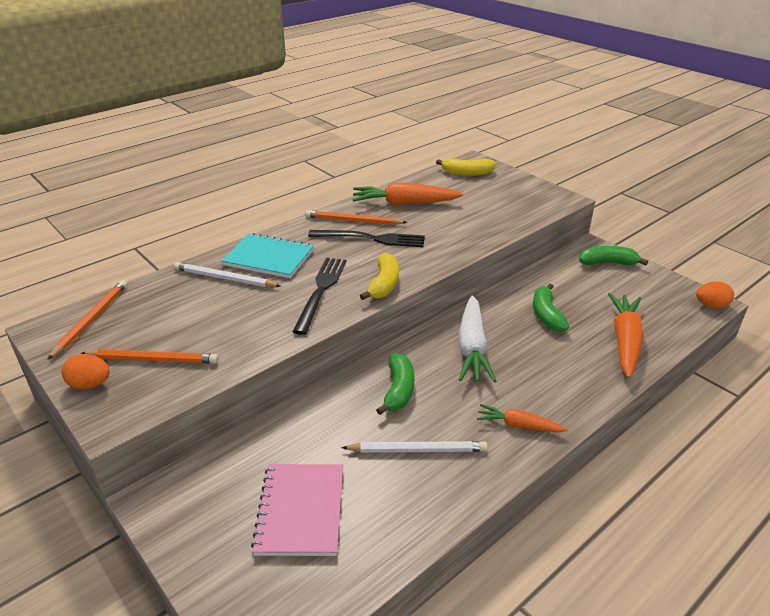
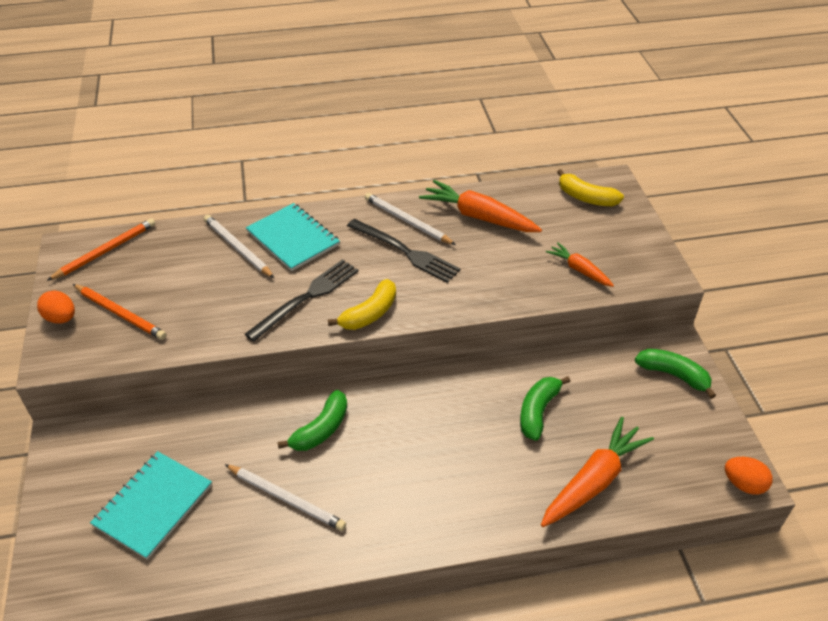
camera: 30 degrees right, 10 degrees up
(300, 510) = (153, 505): pink notebook -> turquoise notebook
(353, 221) = (407, 221): orange pencil -> white pencil
(472, 347) = (427, 415): white carrot -> none
(518, 425) = (395, 520): orange carrot -> orange carrot (579, 270)

